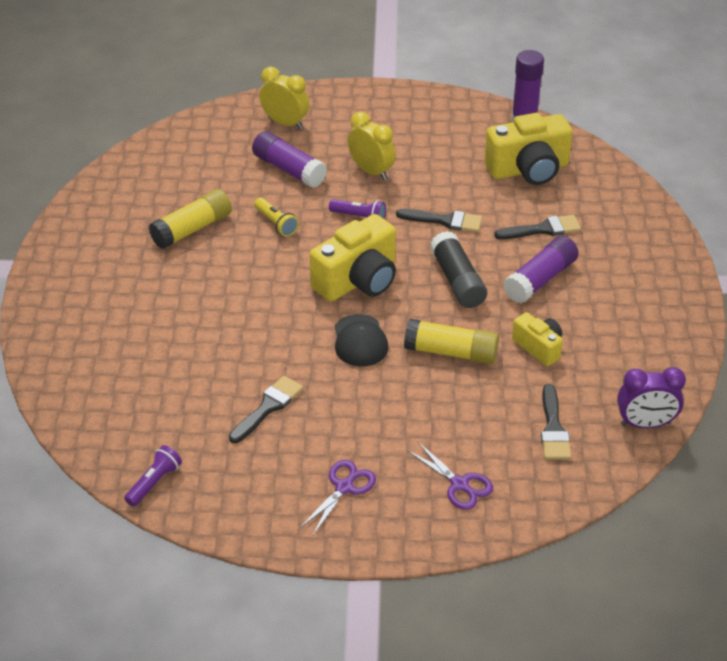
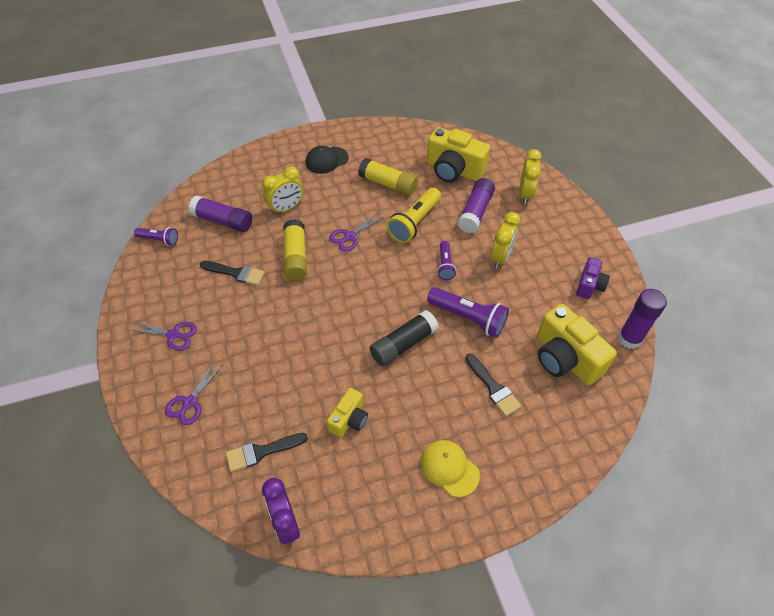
camera: 70 degrees right, 10 degrees up
(175, 335) = (286, 208): none -> yellow clock
(265, 285) = (350, 236): none -> purple scissors
(276, 223) = (414, 223): yellow flashlight -> yellow flashlight, size x1.71
(358, 280) = (377, 284): yellow camera -> yellow camera (454, 170)
(360, 341) = (315, 303): black cap -> black cap (326, 160)
(445, 122) = (589, 285): none -> purple camera
(445, 221) = (468, 318): black brush -> purple flashlight
(451, 352) = (323, 361): yellow glue stick -> yellow glue stick (296, 257)
(540, 279) = (430, 401): purple glue stick -> purple glue stick (223, 221)
(624, 287) = (449, 468): none -> yellow cap

